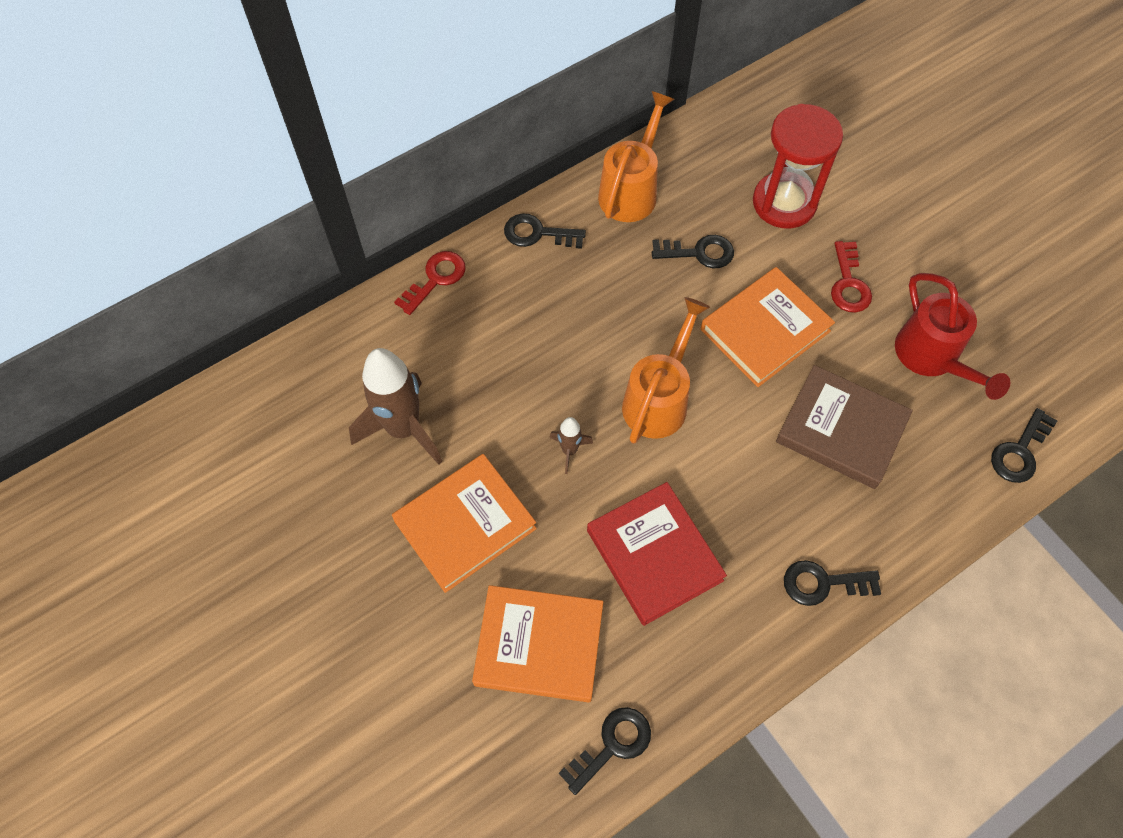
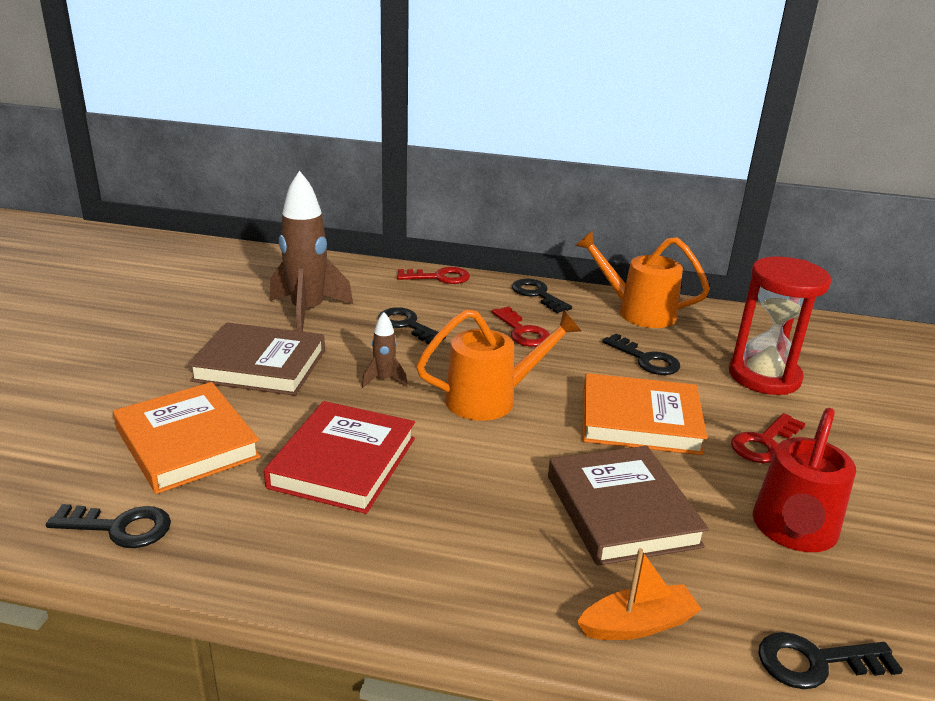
camera: 45 degrees right, 35 degrees down
(465, 525) = (260, 365): orange book -> brown book
(585, 297) = (522, 331): none -> red key
(631, 190) = (638, 312): orange watering can -> orange watering can turned 135 degrees counterclockwise
(823, 583) = (445, 582): black key -> black key (407, 325)
(933, 510) = (637, 624): none -> orange boat

